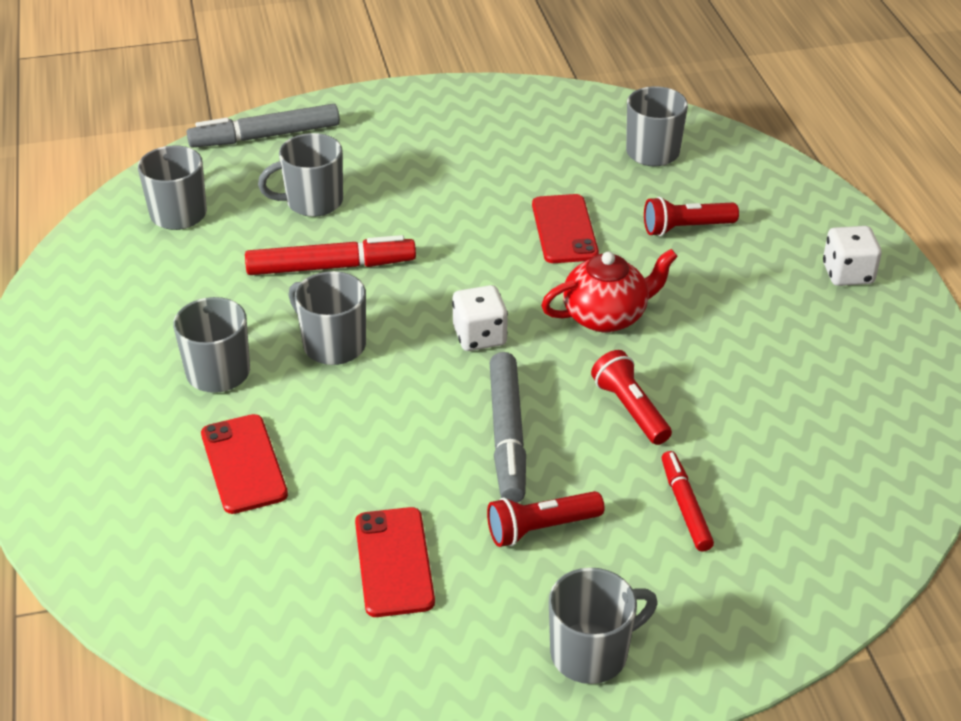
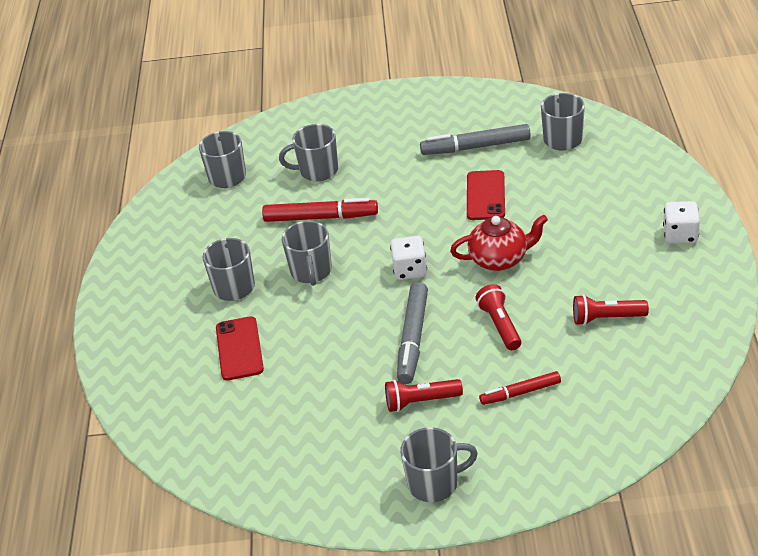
camera: 15 degrees right, 0 degrees up
(265, 136) = (294, 122): grey marker -> grey marker (475, 147)
(332, 345) = (311, 272): grey mug -> grey mug turned 150 degrees counterclockwise
(394, 562) = (321, 417): red phone -> none
(685, 506) = (520, 393): red marker -> red marker turned 105 degrees counterclockwise
(686, 228) = (572, 197): red flashlight -> red flashlight (606, 318)

